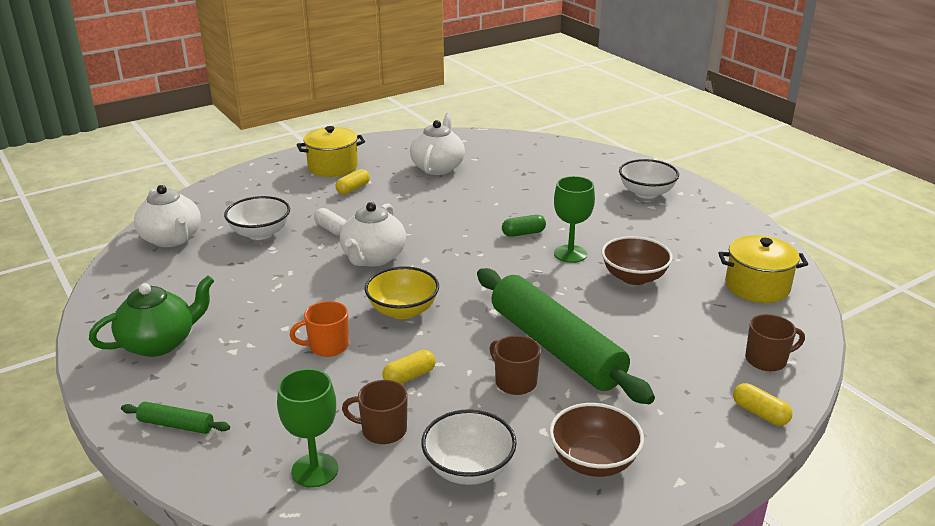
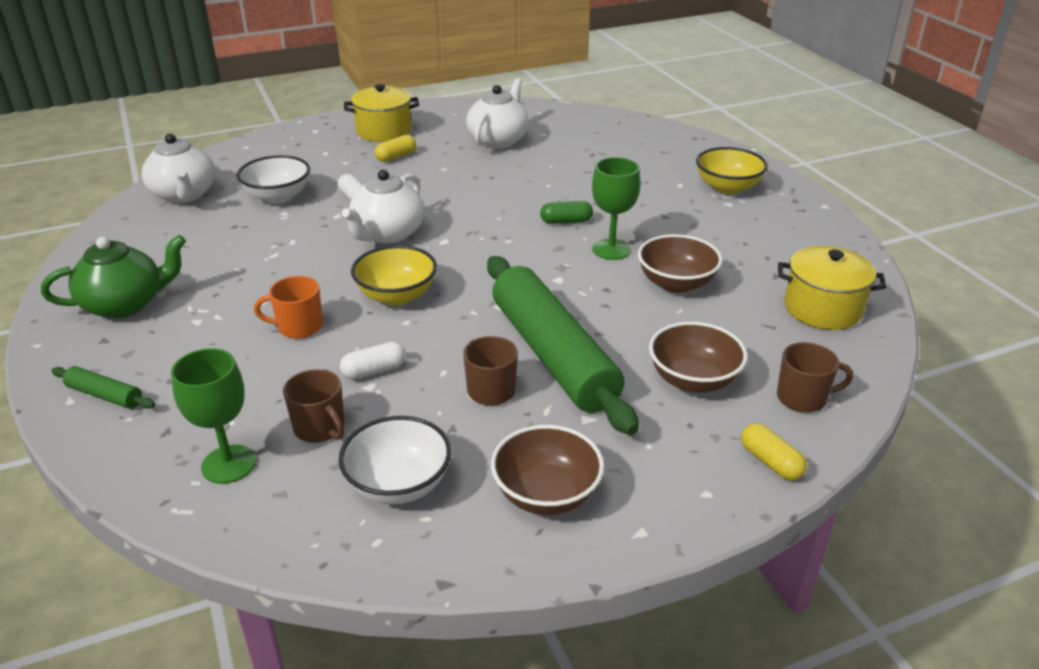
camera: 10 degrees right, 5 degrees up
(382, 430) = (320, 428): brown mug -> brown mug turned 150 degrees counterclockwise
(409, 376) = (374, 371): yellow capsule -> white capsule
(646, 193) = (727, 187): white bowl -> yellow bowl
(676, 355) = (693, 380): none -> brown bowl

